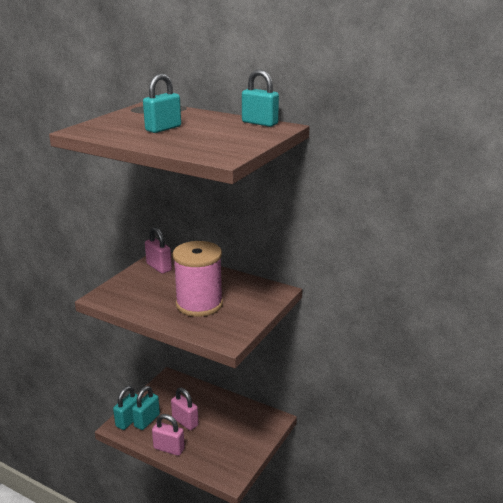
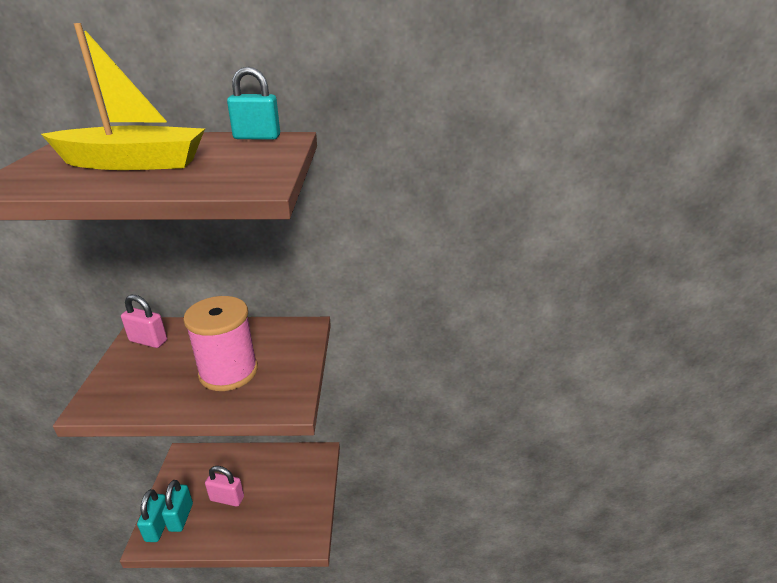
camera: 30 degrees left, 5 degrees up
(163, 129) = (134, 163): turquoise padlock -> yellow boat
(169, 448) = (224, 539): pink padlock -> none

